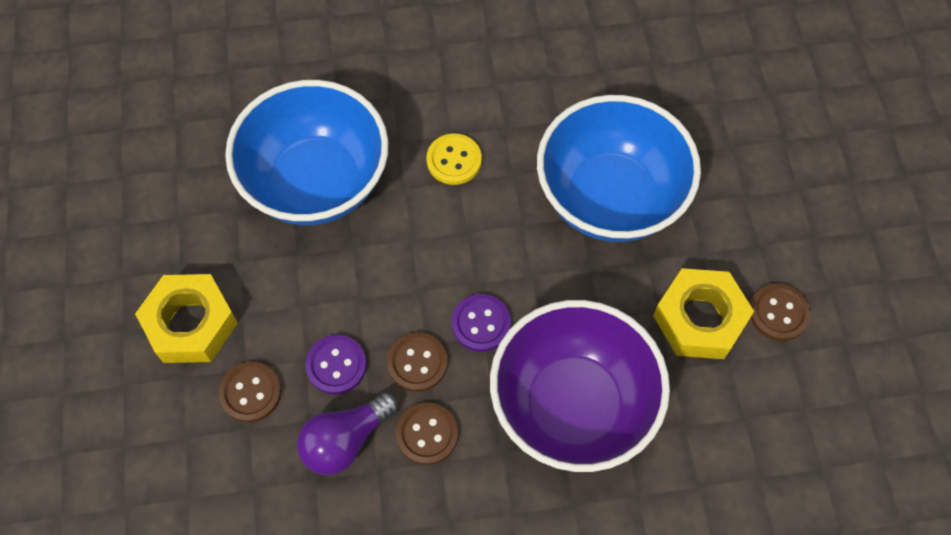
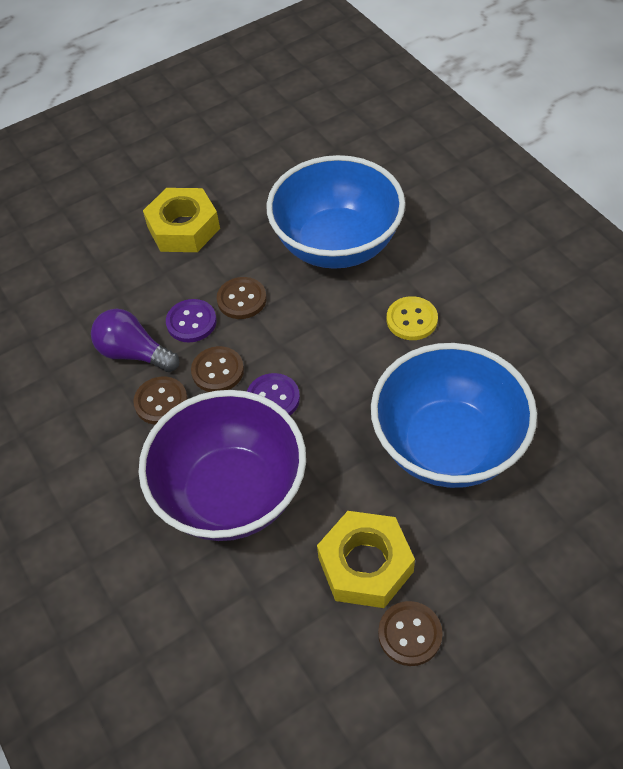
camera: 70 degrees right, 10 degrees down
(250, 393) = (147, 283): brown button -> brown button (241, 299)

